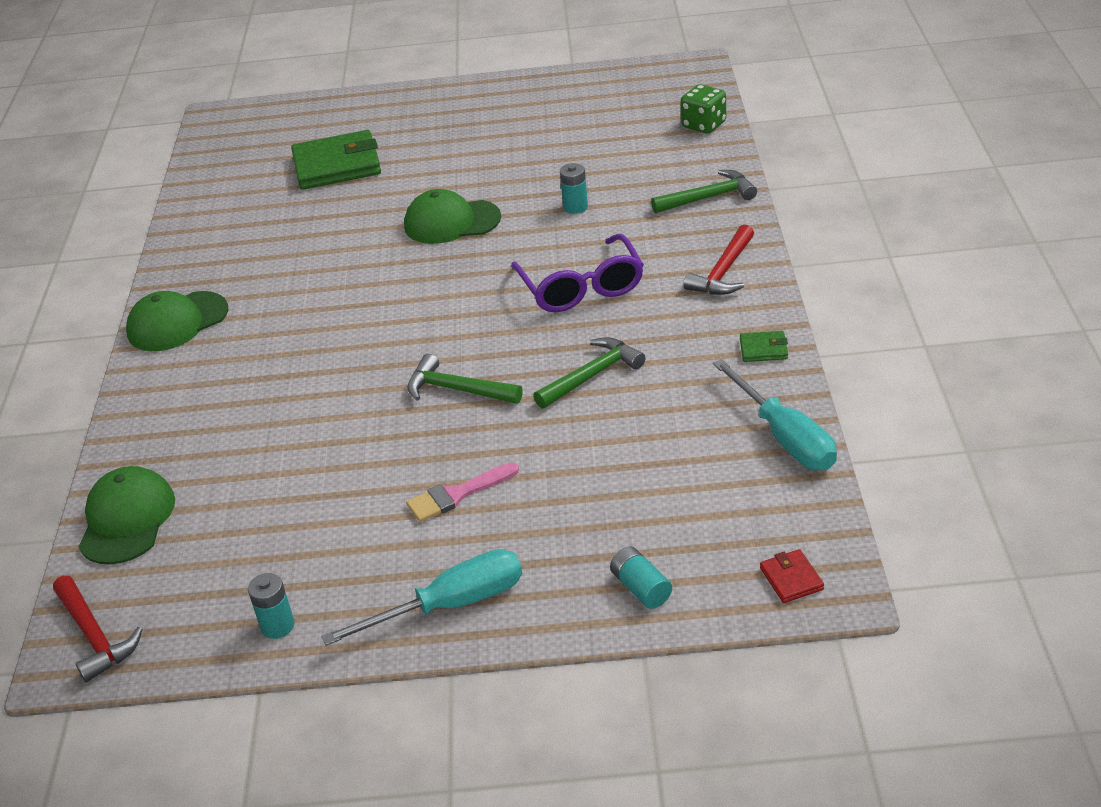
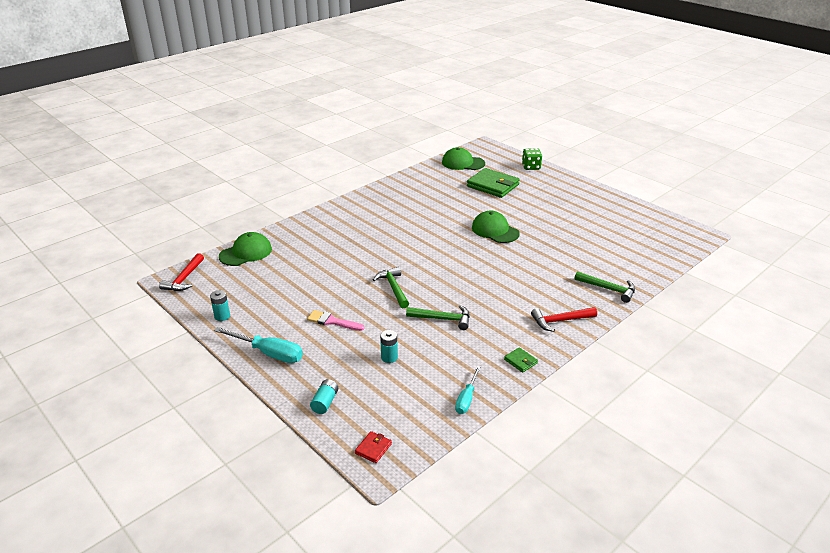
camera: 45 degrees right, 5 degrees down
(177, 322) = (358, 204): green cap -> green cap (463, 163)
(575, 207) = (548, 256): turquoise battery -> turquoise battery (389, 357)
(581, 287) = (497, 286): purple glasses -> none
(704, 125) = (660, 260): green dice -> green dice (531, 167)
(784, 437) = (467, 399): turquoise screwdriver -> turquoise screwdriver, size x0.63

